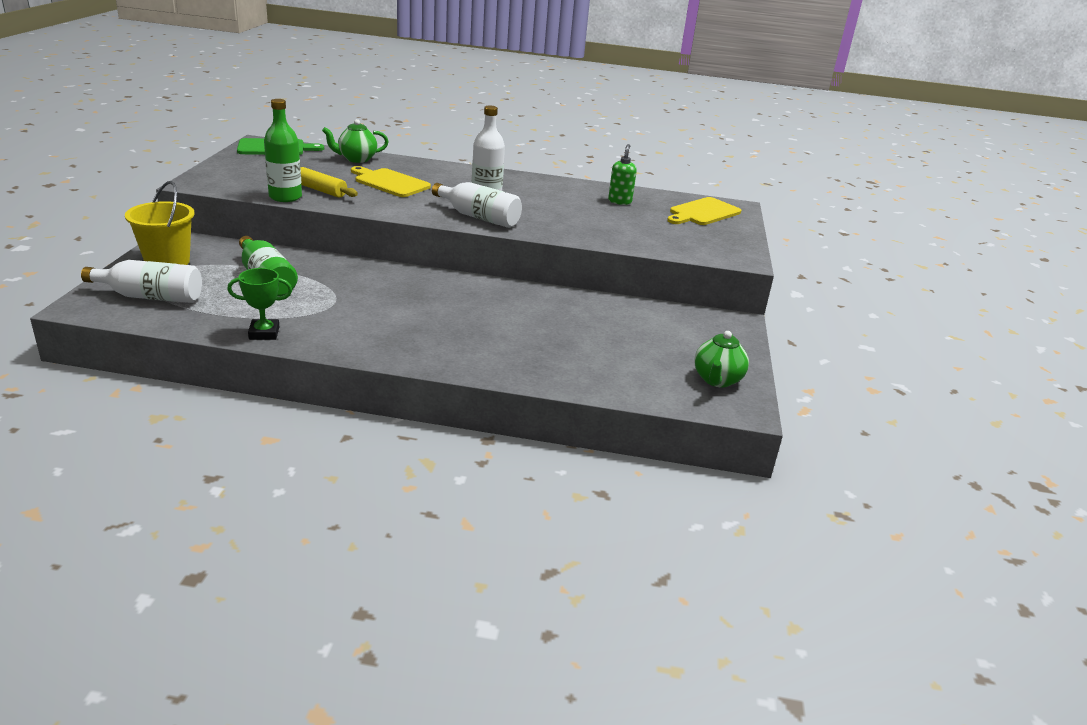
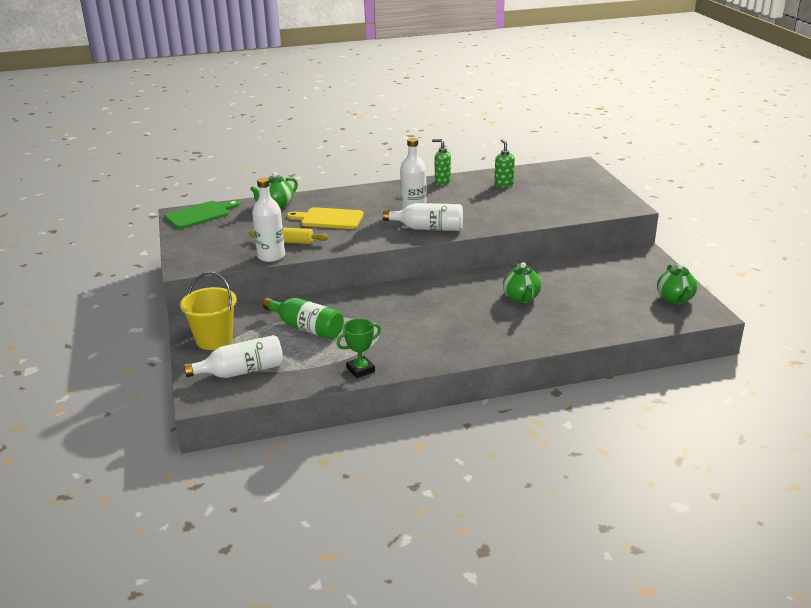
camera: 20 degrees left, 0 degrees up
(285, 197) = (271, 256): green bottle -> white bottle
(529, 321) = (521, 298): none -> green teapot
(554, 182) = (442, 182): none -> green soap dispenser
(703, 212) = (565, 176): yellow cutting board -> none

